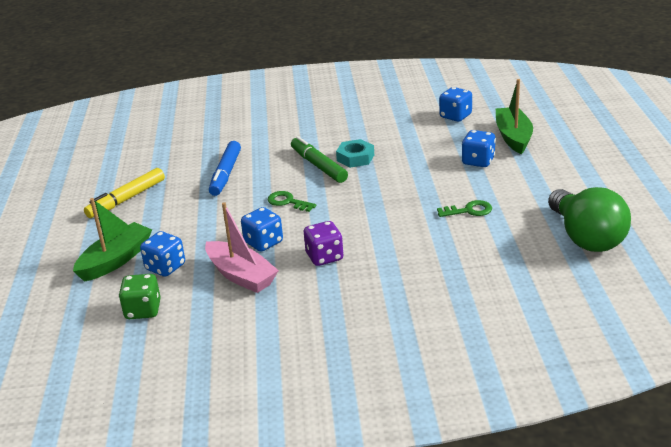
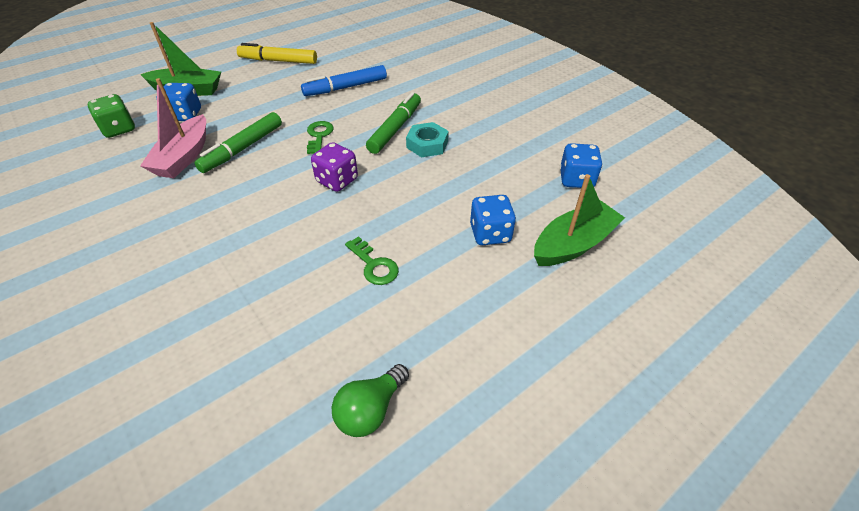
camera: 55 degrees right, 15 degrees up
(263, 242) = (243, 148): blue dice -> green marker
(324, 257) = (232, 193): purple dice -> purple dice (337, 180)
(586, 238) = (370, 410): green light bulb -> green light bulb, size x0.54

